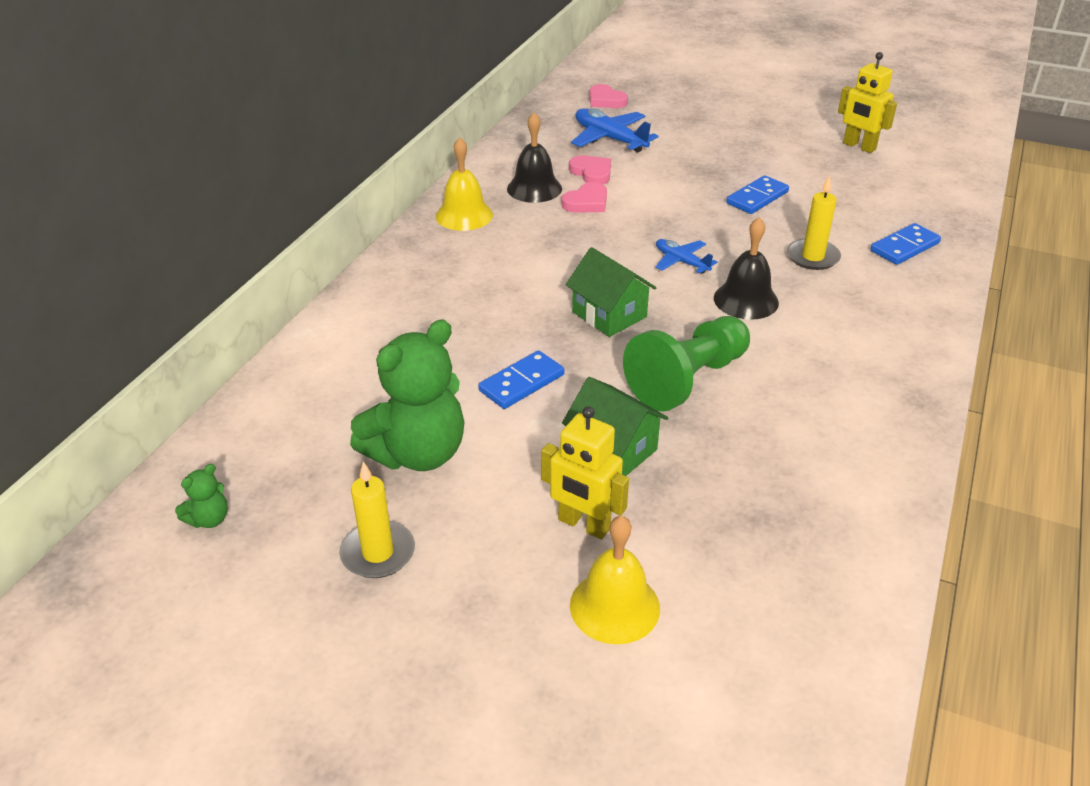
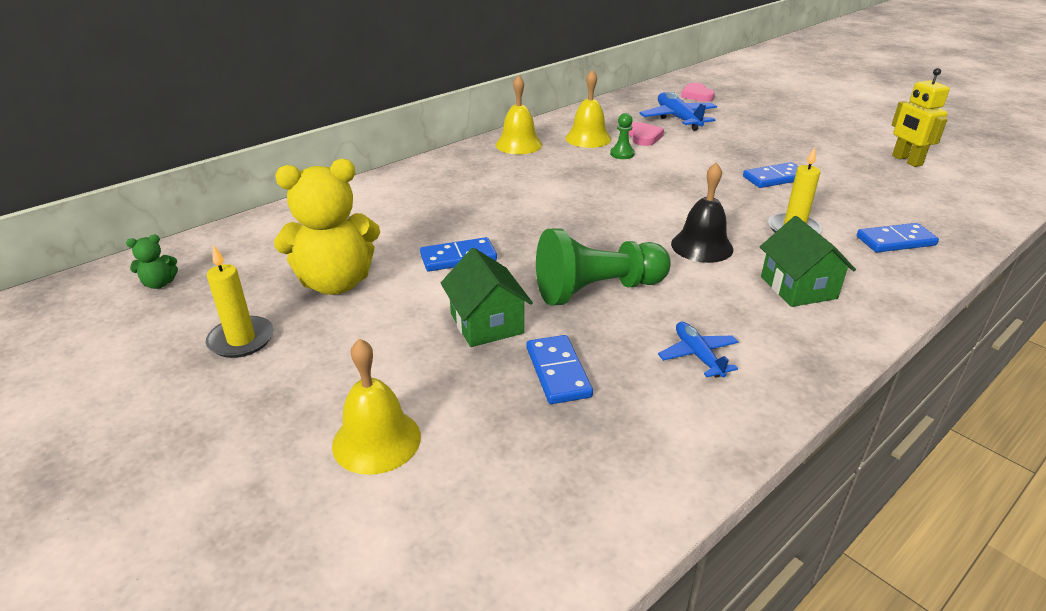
camera: 25 degrees right, 5 degrees down
(417, 453) = (336, 283): green teddy bear -> yellow teddy bear
(534, 188) = (588, 138): black bell -> yellow bell
(583, 525) = (410, 370): yellow robot -> none
(586, 202) = (622, 154): pink heart -> green pawn
(609, 314) = (572, 229): green house -> green house (798, 287)
(681, 262) = (667, 207): blue plane -> blue plane (698, 355)
(719, 479) = (558, 372): none -> blue domino

